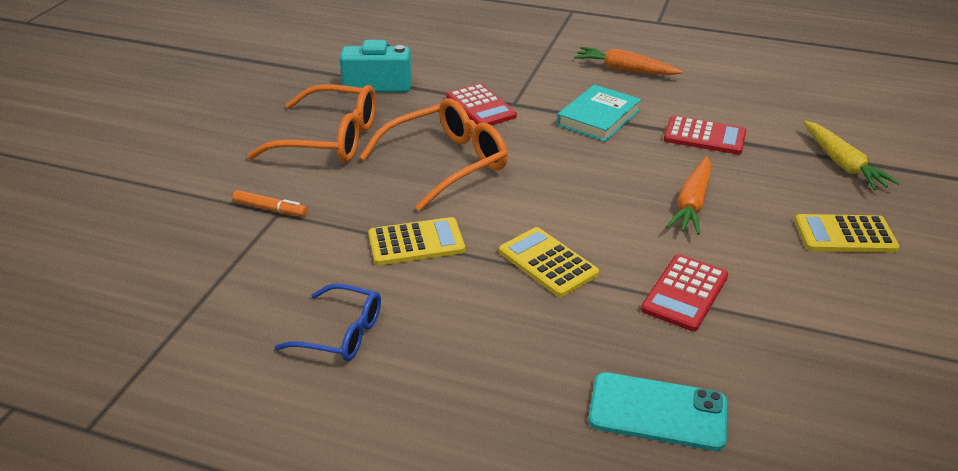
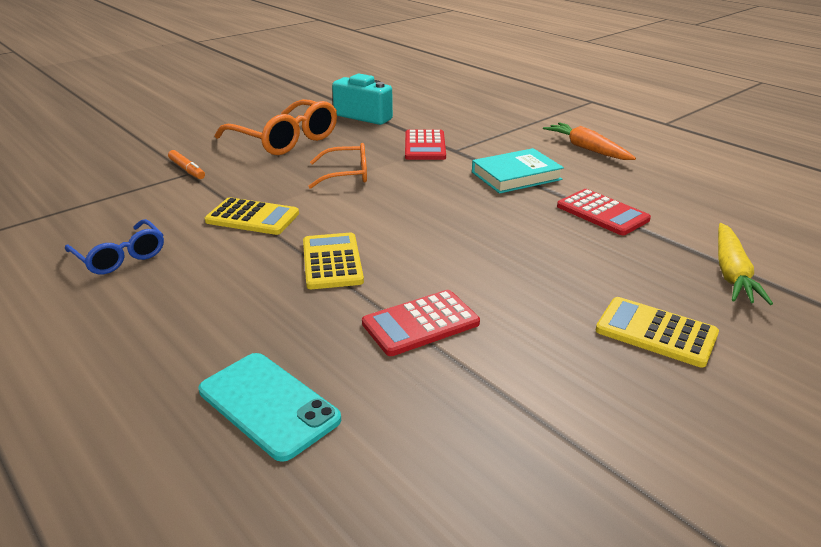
camera: 30 degrees right, 5 degrees down
(446, 163) = (347, 174): orange glasses -> orange glasses, size x0.59
(692, 203) = (521, 259): orange carrot -> none

